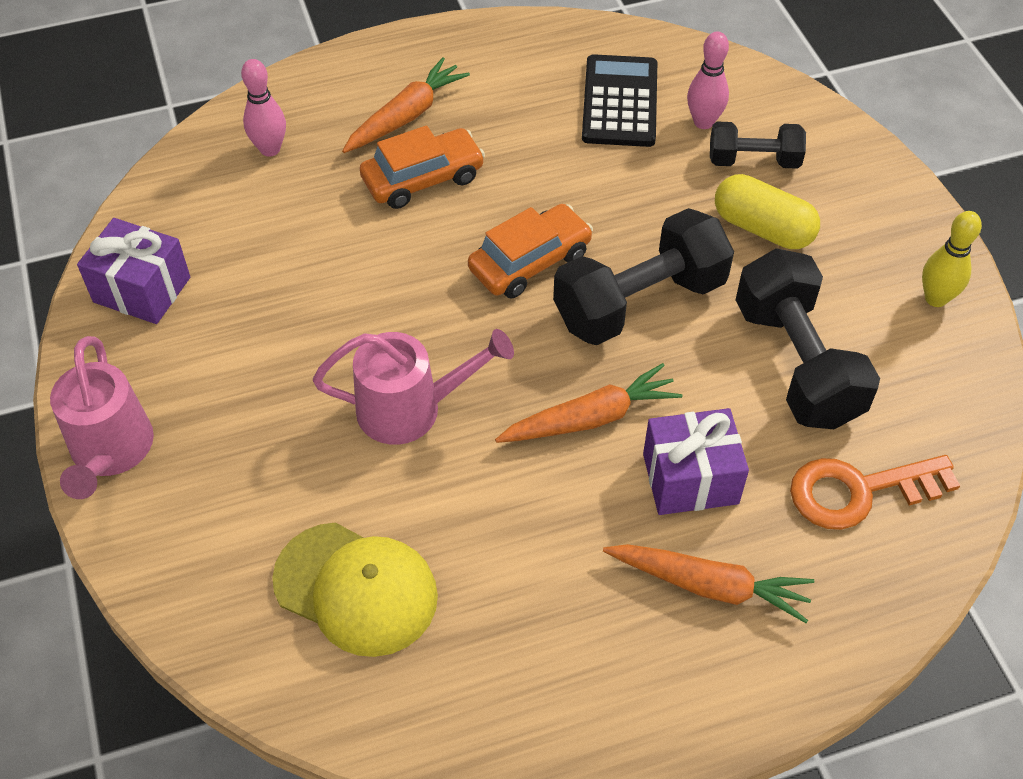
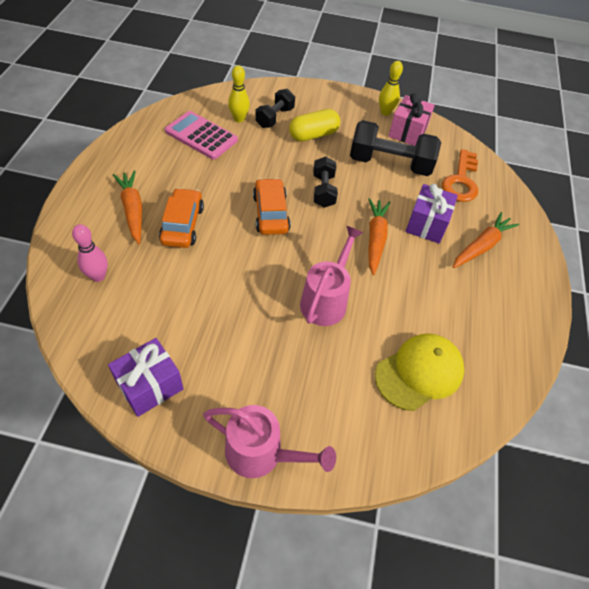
camera: 65 degrees left, 0 degrees up
(620, 102) = (201, 136): black calculator -> pink calculator
(639, 302) = (323, 191): black dumbbell -> black dumbbell, size x0.58
(703, 122) = (239, 119): pink bowling pin -> yellow bowling pin
(915, 354) = (407, 132): none -> pink gift

